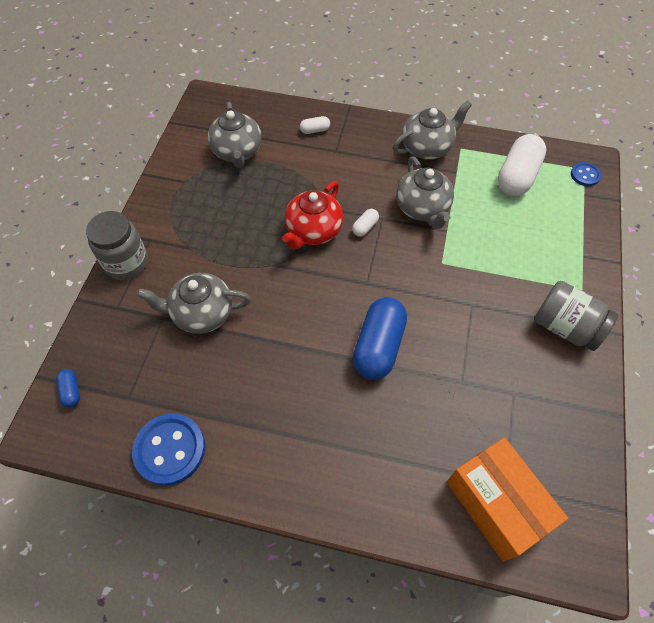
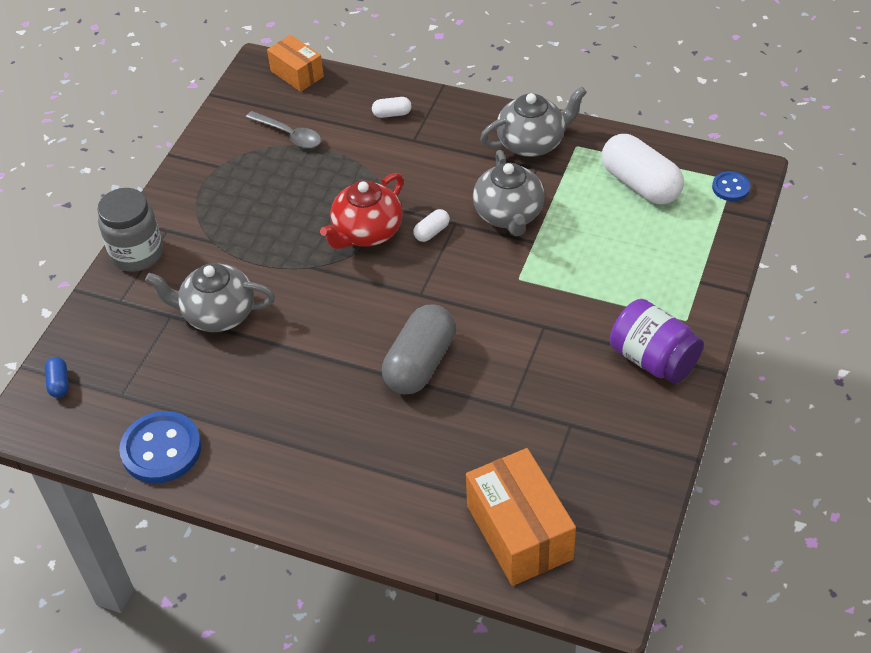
camera: 10 degrees right, 10 degrees down
(235, 102) = (297, 74): none -> orange box
(237, 152) = (289, 135): grey teapot -> grey spoon
(378, 346) = (420, 363): blue capsule -> grey capsule
(517, 176) = (640, 184): white capsule -> white capsule turned 75 degrees counterclockwise
(565, 327) = (653, 359): grey jar -> purple jar

